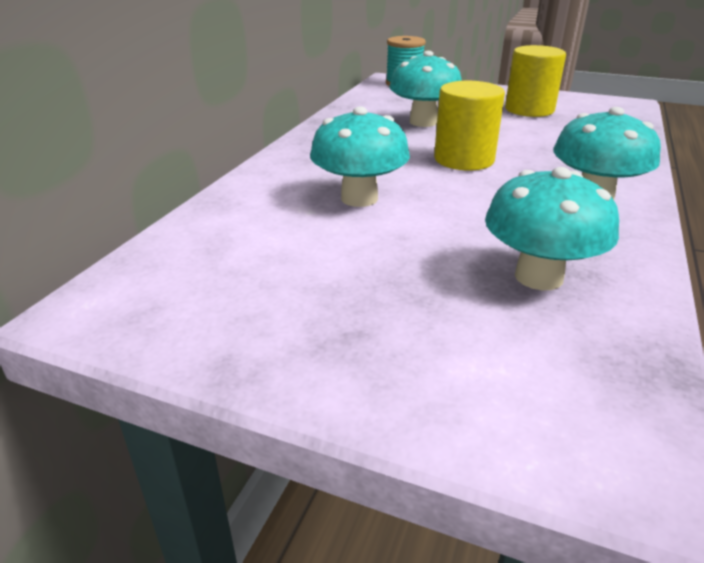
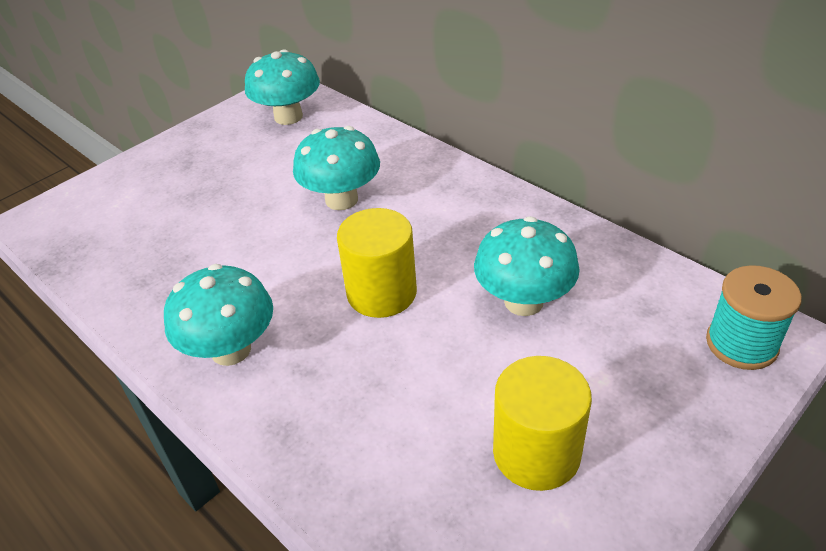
camera: 115 degrees right, 10 degrees up
(538, 277) = (164, 252): turquoise mushroom -> turquoise mushroom (288, 117)

